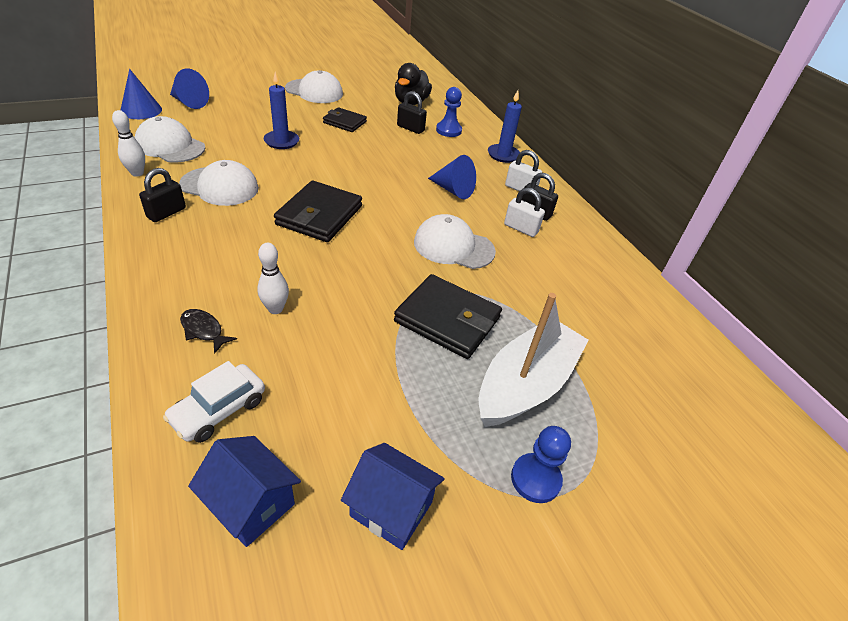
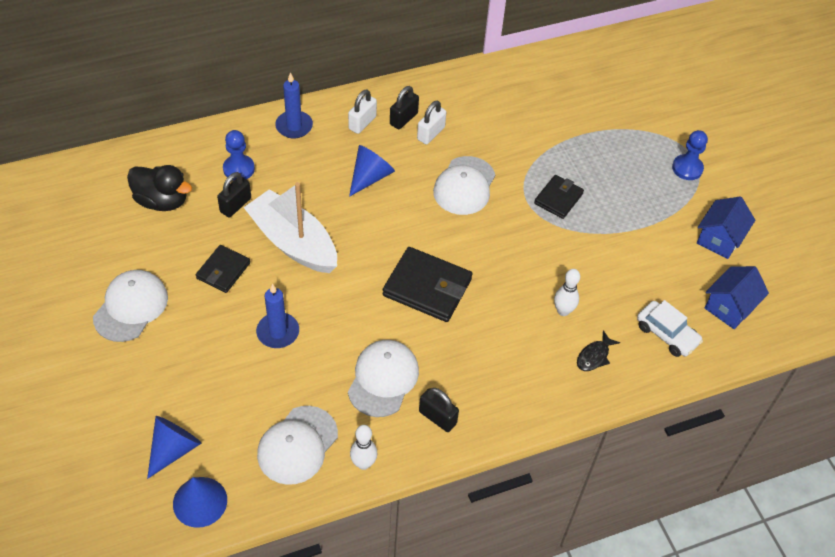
camera: 85 degrees left, 10 degrees up
(447, 320) = (558, 198): black wallet -> black wallet, size x0.61
(526, 384) = (615, 161): white boat -> white boat (293, 242)

